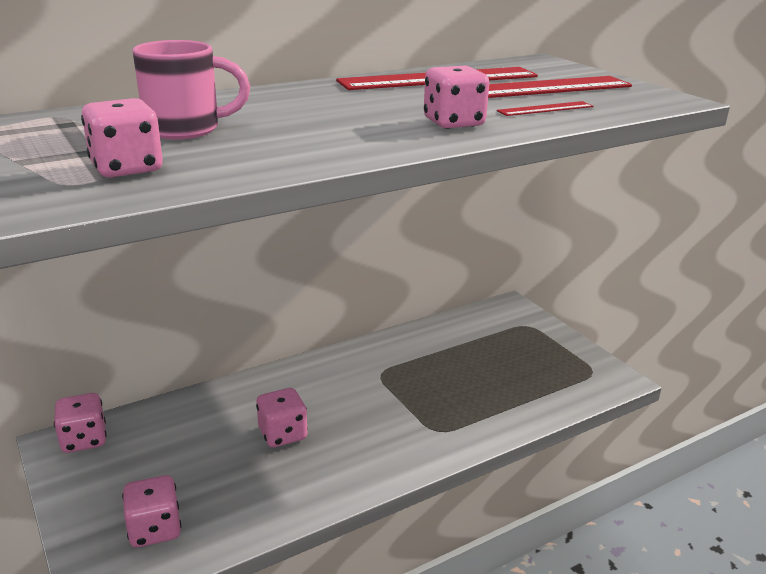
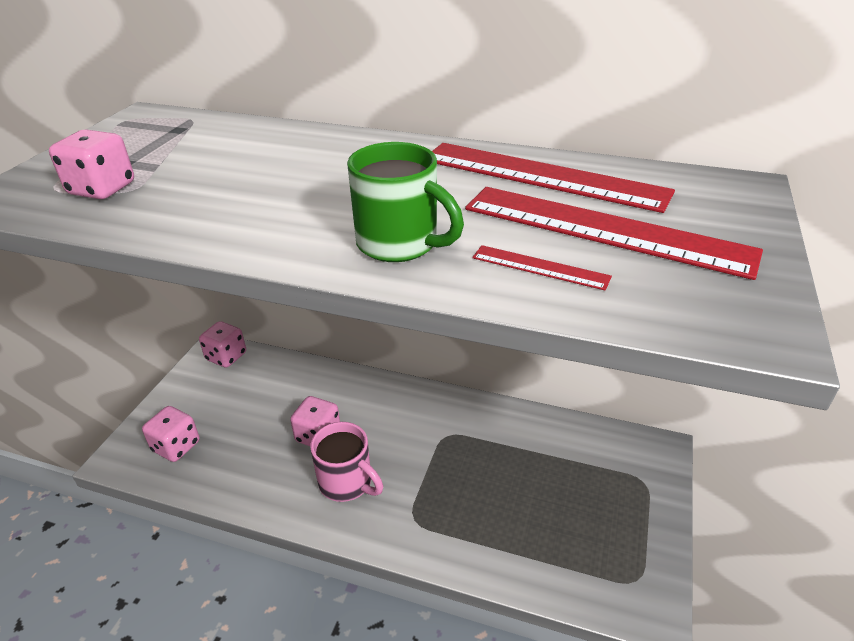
camera: 50 degrees right, 10 degrees up
(185, 129) = (215, 163): pink mug -> pink mug (347, 483)
(453, 123) = (400, 244): pink dice -> green mug

